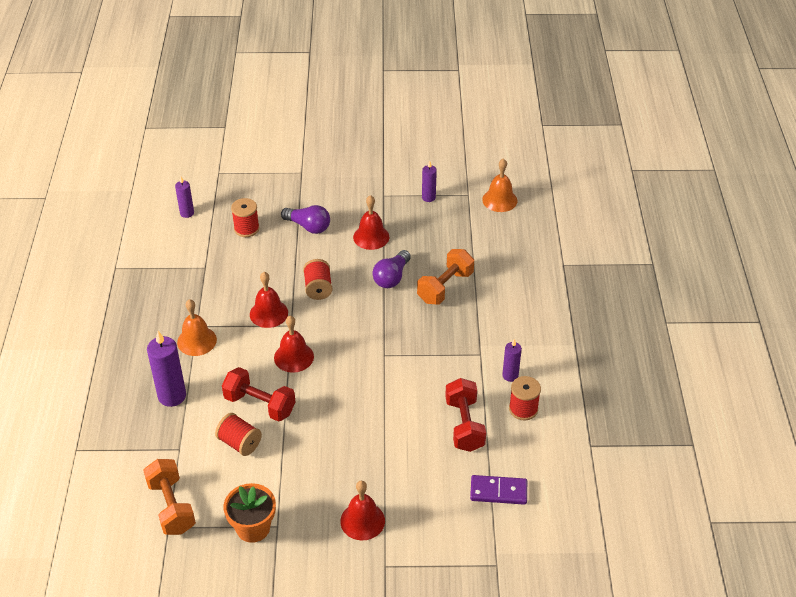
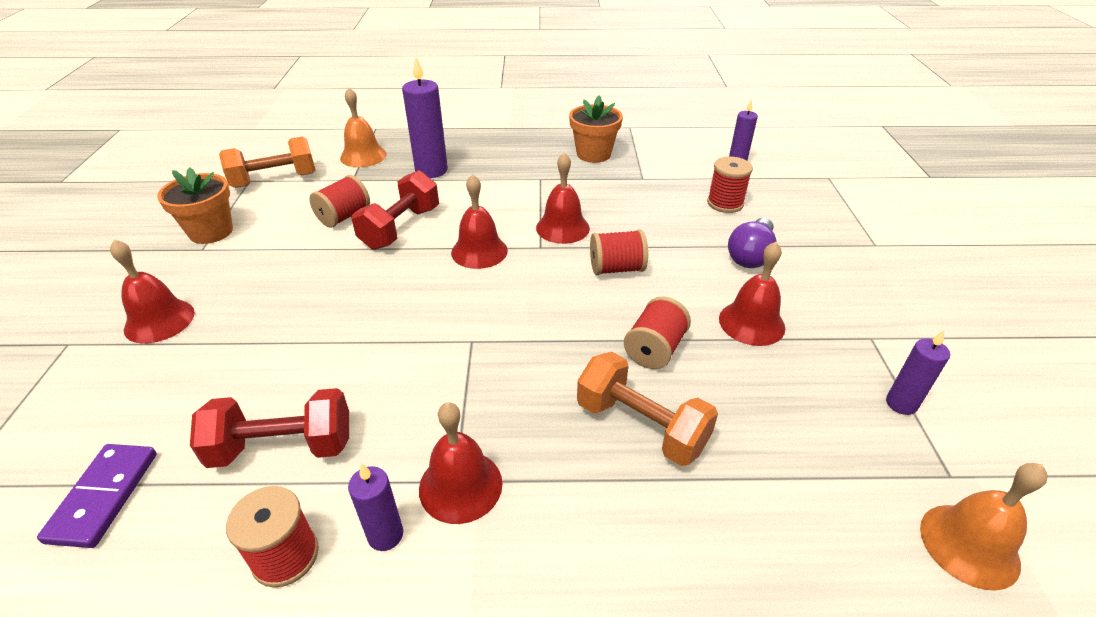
camera: 90 degrees right, 5 degrees down
(161, 293) = (593, 154): none -> orange flower pot
(197, 341) = (515, 180): orange bell -> orange bell (363, 156)
(391, 277) = (654, 349): purple light bulb -> red spool
(483, 352) = (460, 485): none -> red bell

